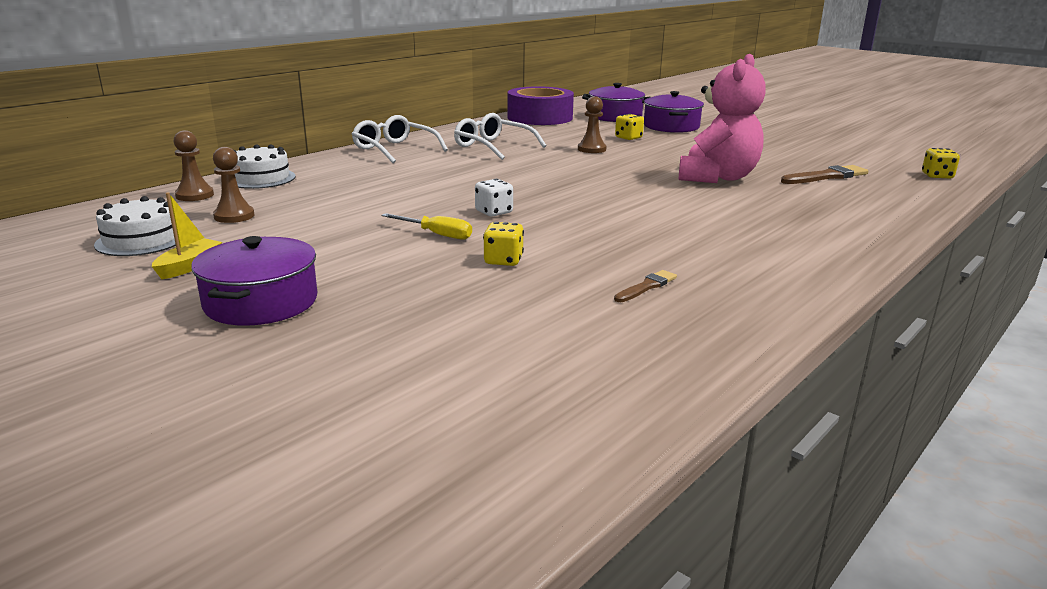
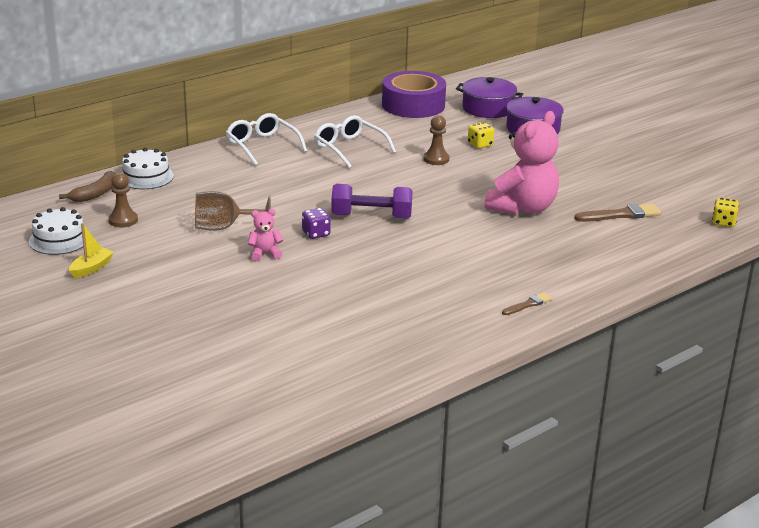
camera: 10 degrees right, 5 degrees up
(195, 195) = (95, 194): brown pawn -> brown banana
(261, 302) = (135, 304): purple pot -> none
(372, 214) = (224, 227): none -> brown goblet
(437, 234) = (265, 254): yellow screwdriver -> pink teddy bear
(494, 212) = (316, 234): white dice -> purple dice
(503, 260) = (302, 284): yellow dice -> none
(552, 194) = (371, 216): none -> purple dumbbell
(646, 287) = (389, 317): brown brush -> brown brush (528, 304)

